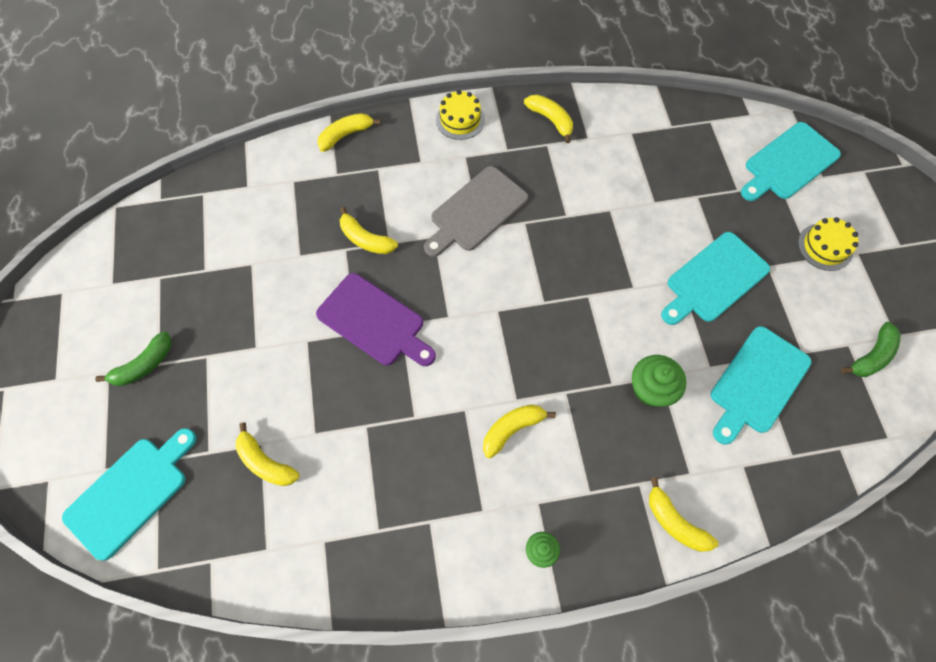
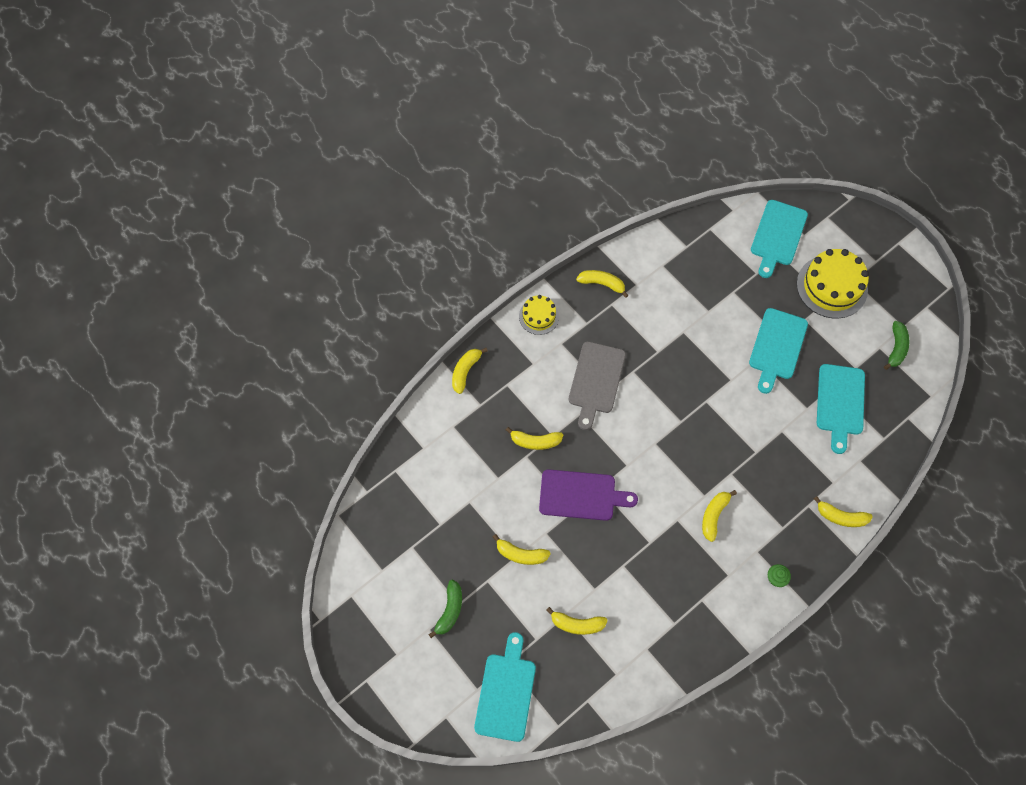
camera: 30 degrees left, 0 degrees up
(263, 348) = (521, 554): none -> yellow banana
(650, 389) = (780, 443): green cupcake -> none
(825, 247) = (832, 286): yellow cake -> yellow cake, size x1.78

